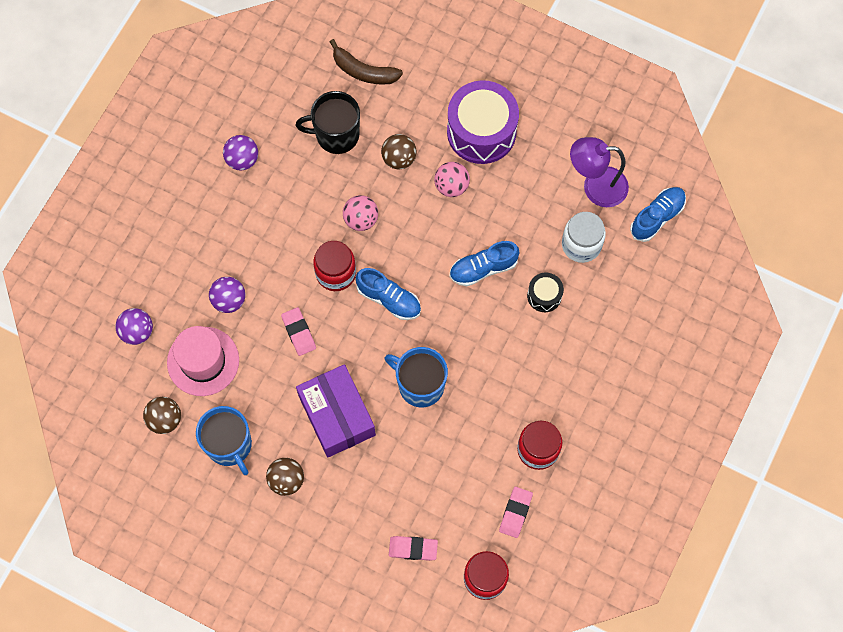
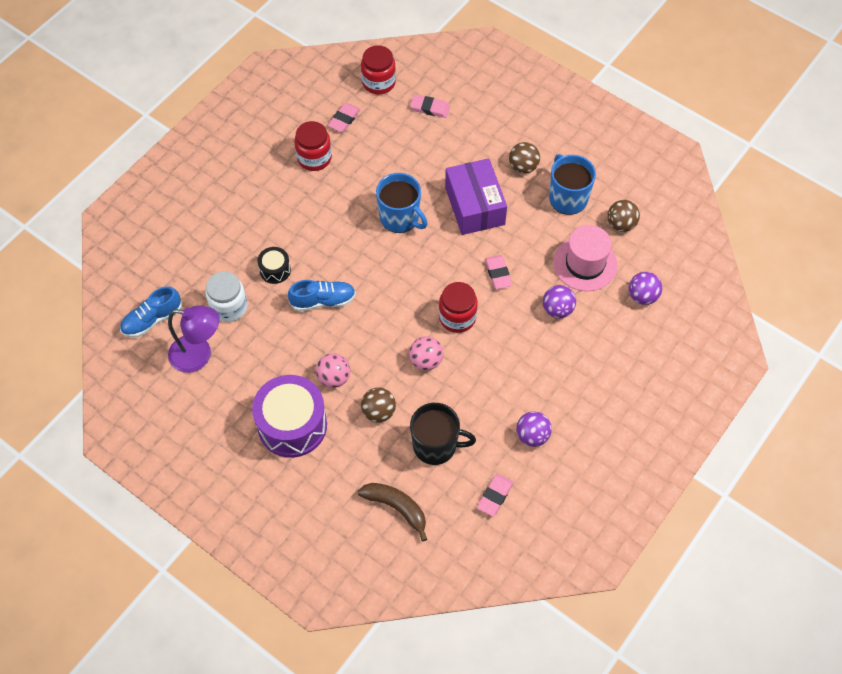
camera: 170 degrees left, 10 degrees down
(272, 96) = (495, 496): none -> pink eraser
(389, 299) = (413, 288): blue shoe -> none

